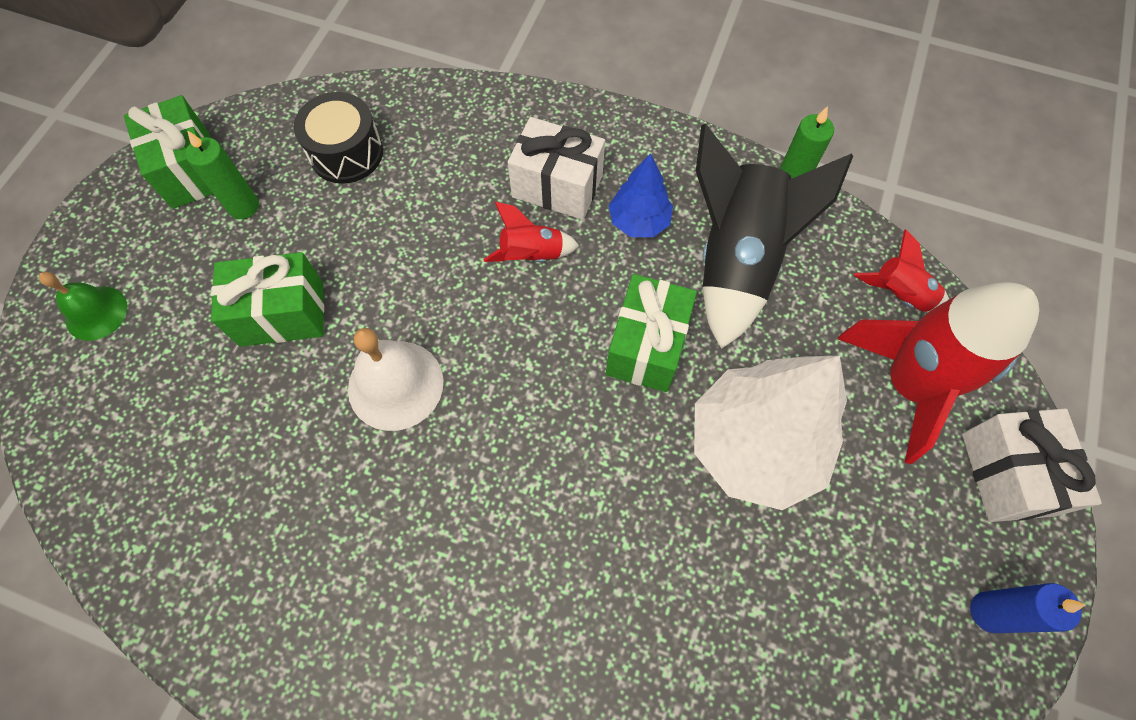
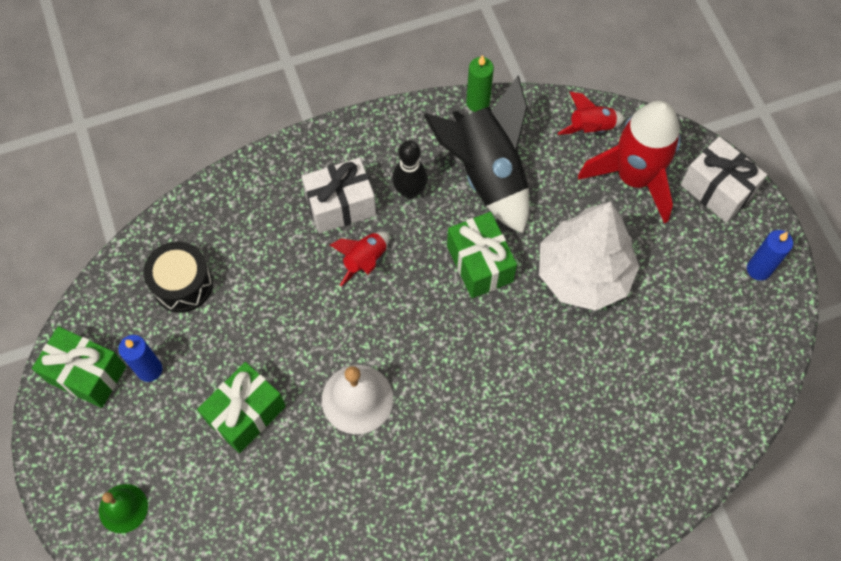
camera: 40 degrees left, 0 degrees up
(243, 206) = (149, 370): green candle -> blue candle
(639, 221) = (410, 191): blue tree -> black bowling pin

